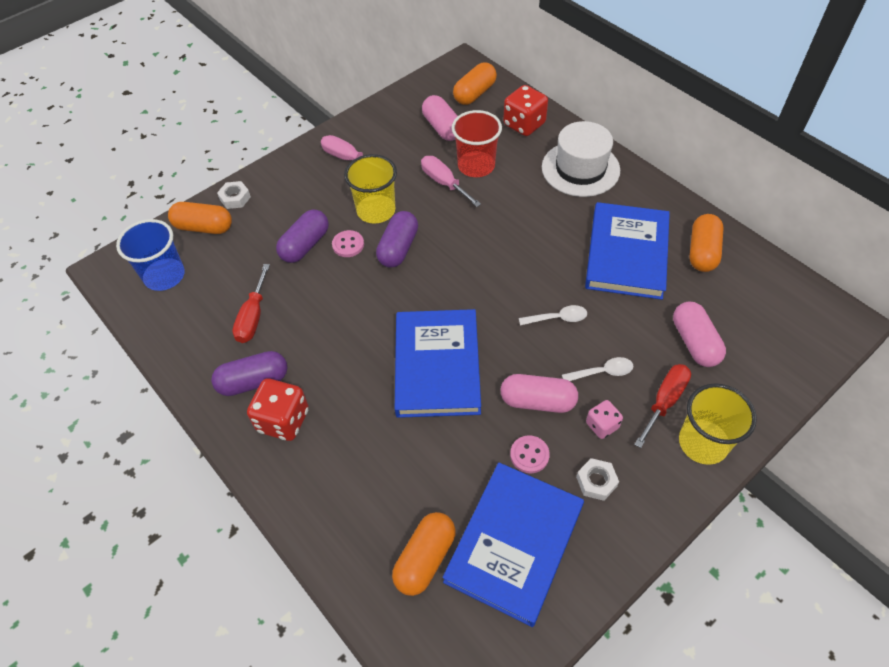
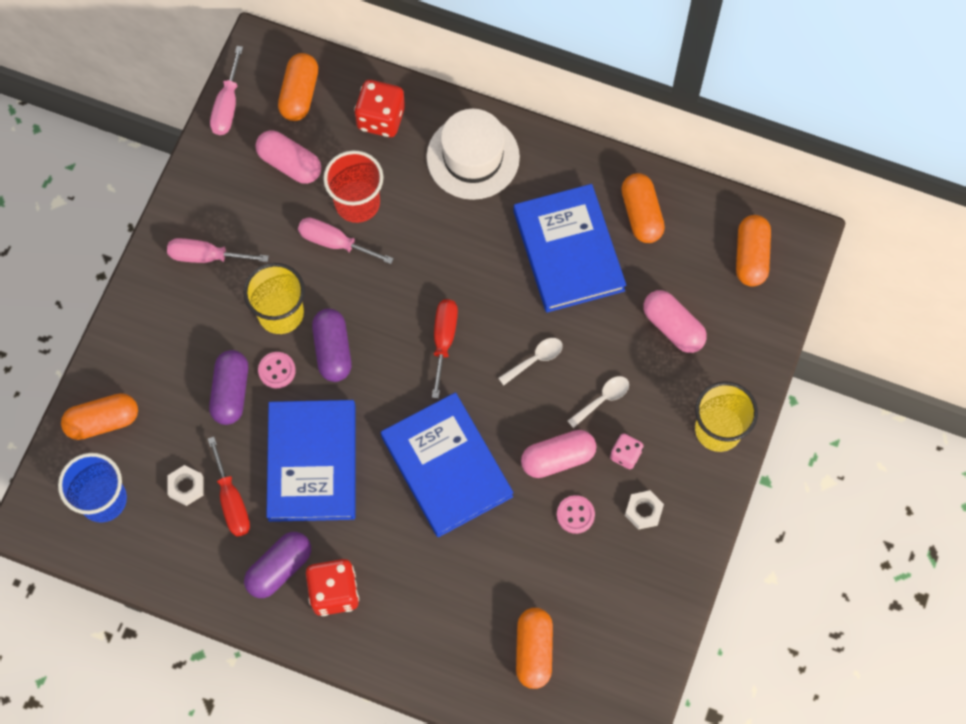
camera: 30 degrees left, 15 degrees up
(235, 198) = (111, 368): white nut -> white nut (186, 486)
(421, 84) = (227, 105): none -> pink screwdriver
(514, 543) = (600, 600): blue book -> blue book (312, 462)
(664, 401) = (670, 403): red screwdriver -> red screwdriver (444, 340)
(792, 317) = (751, 256): none -> orange capsule

